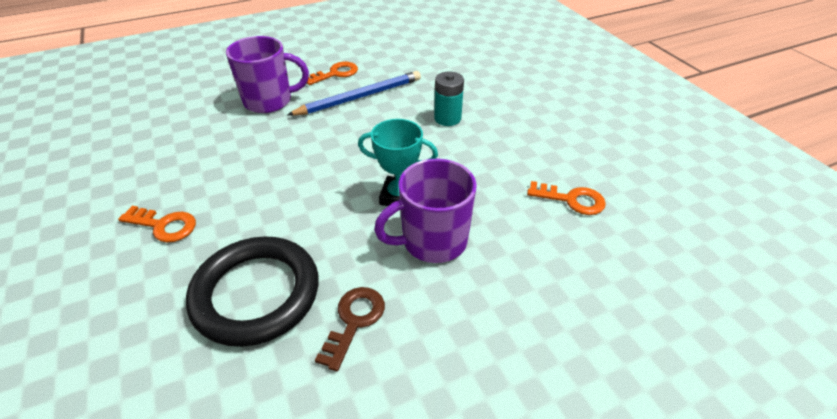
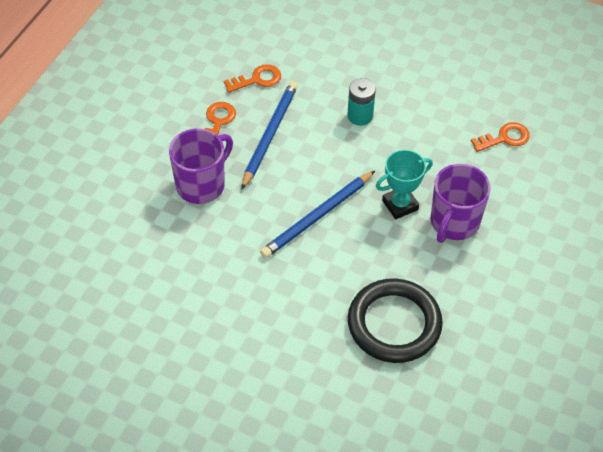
camera: 40 degrees left, 10 degrees up
(164, 225) = (277, 328): orange key -> orange key (257, 79)
(317, 165) = (317, 217): none -> blue pencil
(354, 321) = (465, 299): brown key -> none

